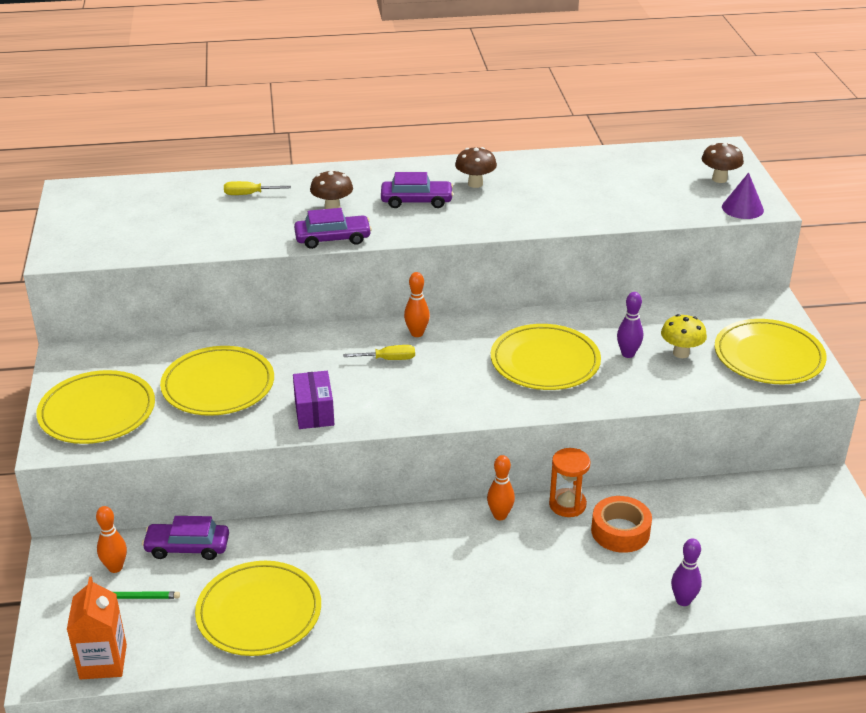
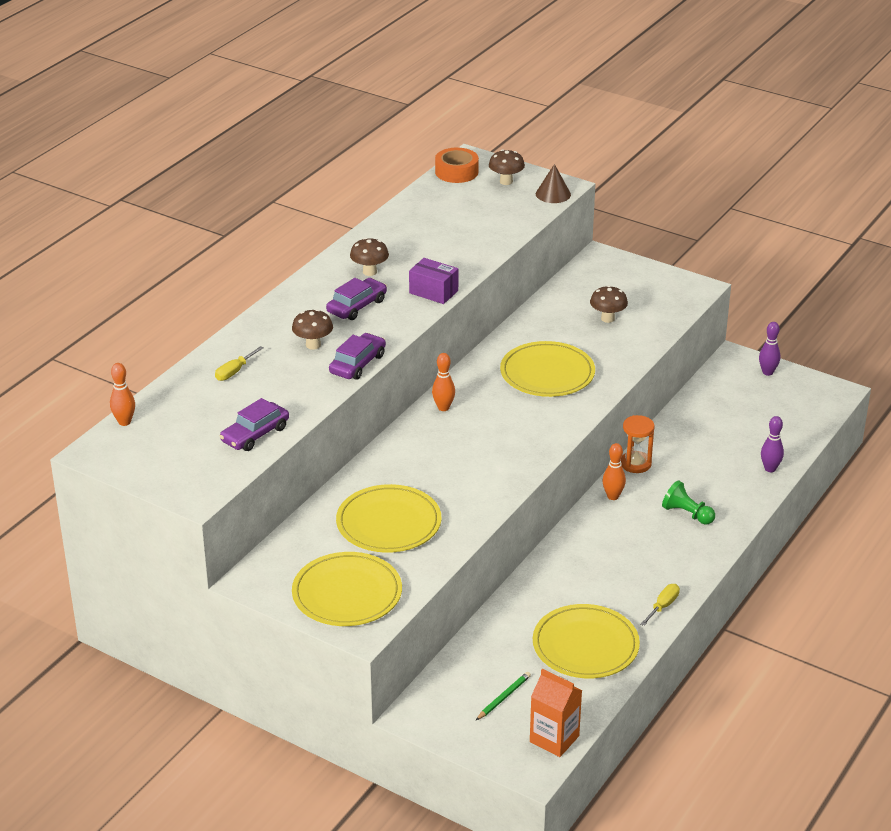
camera: 50 degrees left, 0 degrees up
(115, 567) = (460, 694): orange bowling pin -> orange bowling pin (124, 422)
(187, 547) = (479, 650): purple car -> purple car (255, 434)
(314, 412) = (478, 494): purple box -> purple box (433, 292)
(388, 359) = (458, 434): yellow screwdriver -> yellow screwdriver (663, 606)
(534, 578) = (687, 514): none -> green pawn
(620, 531) = (685, 457): orange tape -> orange tape (456, 172)
(628, 354) = (582, 338): purple bowling pin -> purple bowling pin (767, 372)
(681, 353) = (607, 318): yellow mushroom -> brown mushroom
(742, 208) = (553, 194): purple cone -> brown cone
(768, 356) = (653, 290): yellow plate -> none

